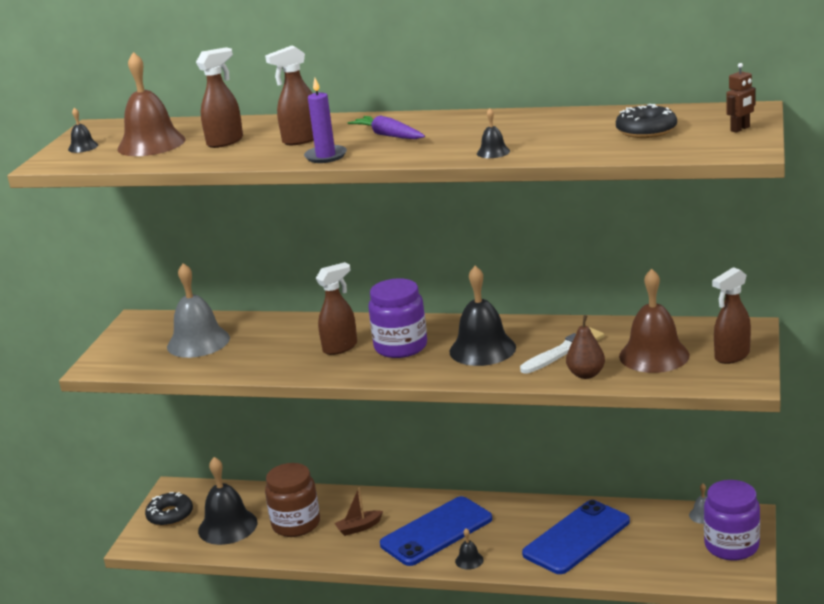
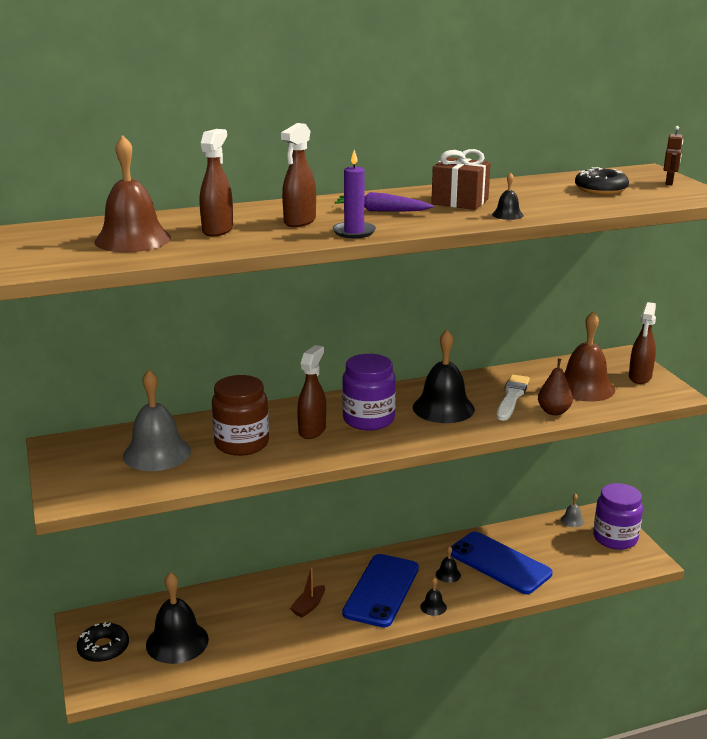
camera: 35 degrees left, 0 degrees up
(83, 147) = (49, 250): black bell -> black bell (448, 574)
(296, 524) = (245, 620): brown jar -> brown jar (241, 443)
(477, 132) = (460, 202): none -> brown gift
(576, 537) = (499, 563): blue phone -> blue phone turned 60 degrees counterclockwise

